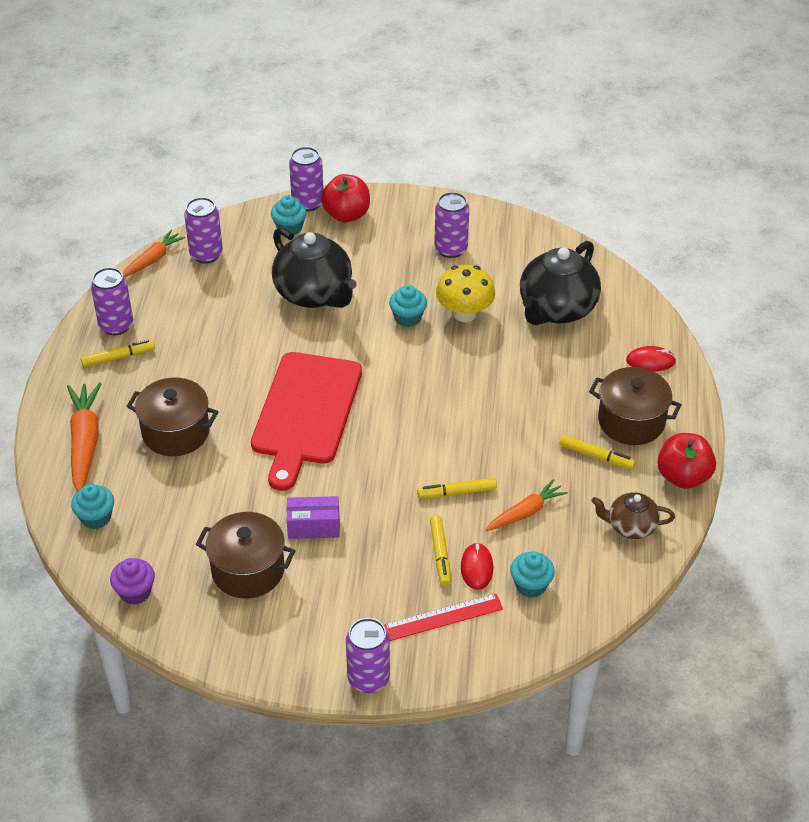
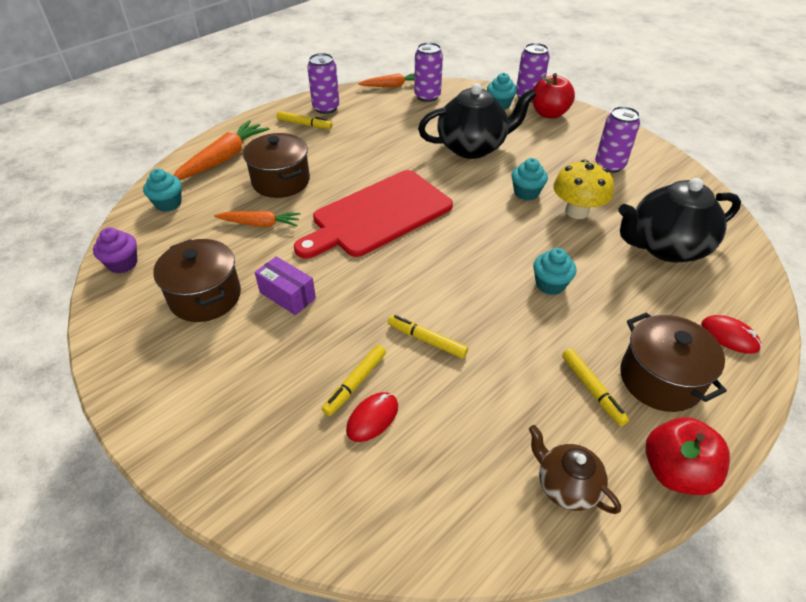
camera: 40 degrees right, 0 degrees up
(314, 294) = (472, 147): black teapot -> black teapot turned 105 degrees counterclockwise
(368, 678) = (171, 452): purple can -> none
(443, 617) = (294, 443): red ruler -> none
(526, 512) = (470, 397): orange carrot -> orange carrot (260, 224)
(531, 585) = (403, 472): turquoise cupcake -> turquoise cupcake (550, 284)

